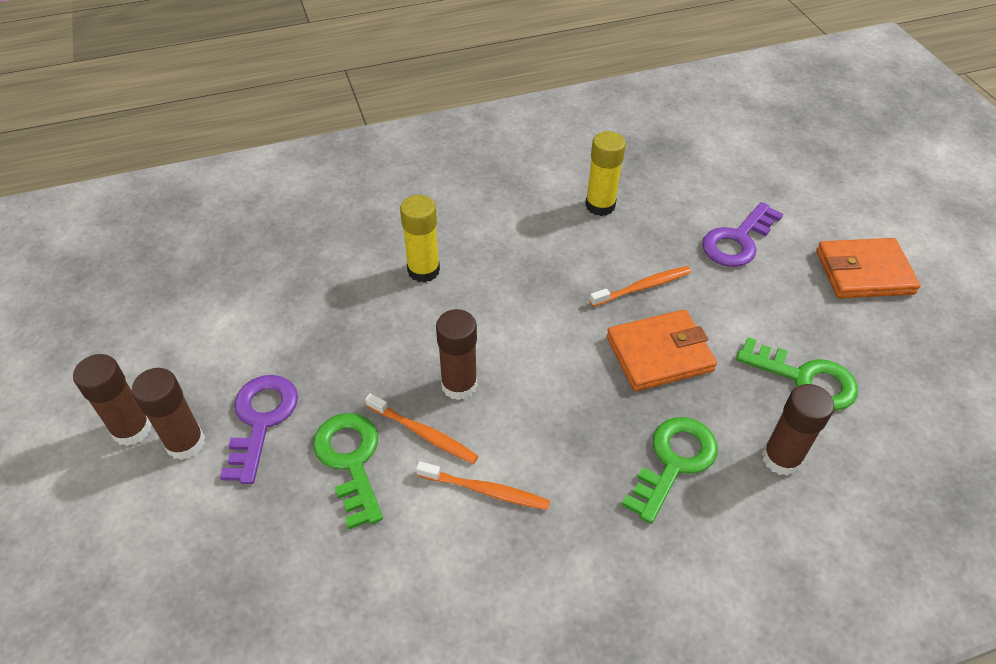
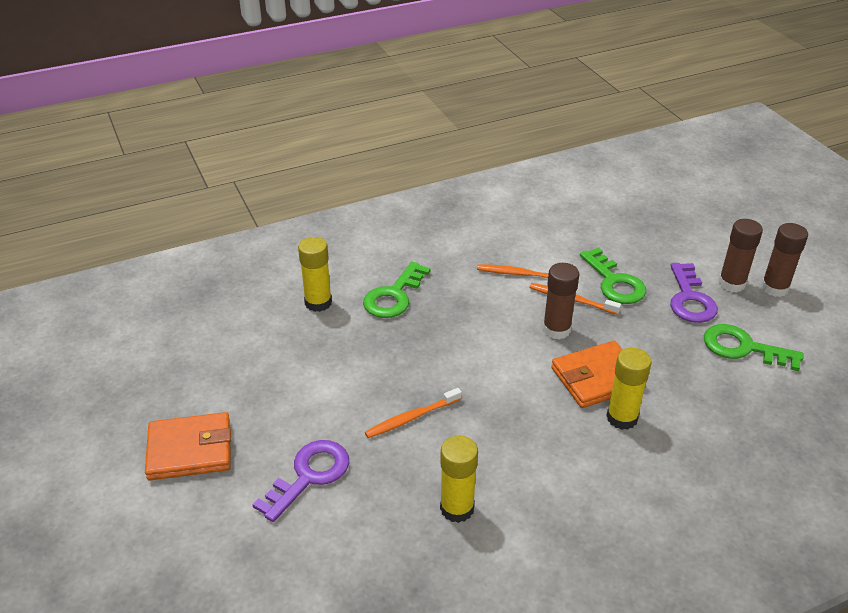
camera: 175 degrees right, 10 degrees down
(659, 354) = (399, 362): orange wallet -> orange wallet (597, 378)
(781, 458) = (318, 303): brown glue stick -> yellow glue stick
(805, 379) = (283, 353): green key -> green key (743, 348)

